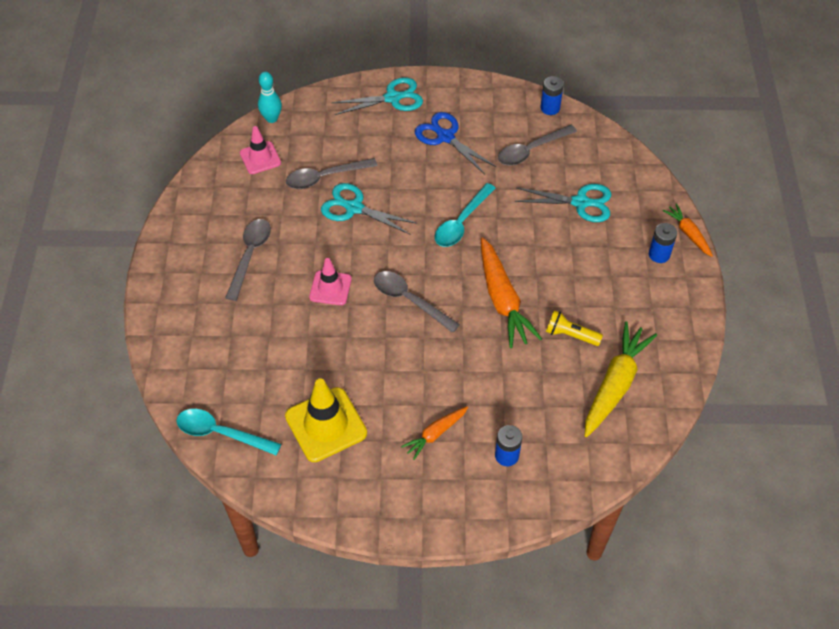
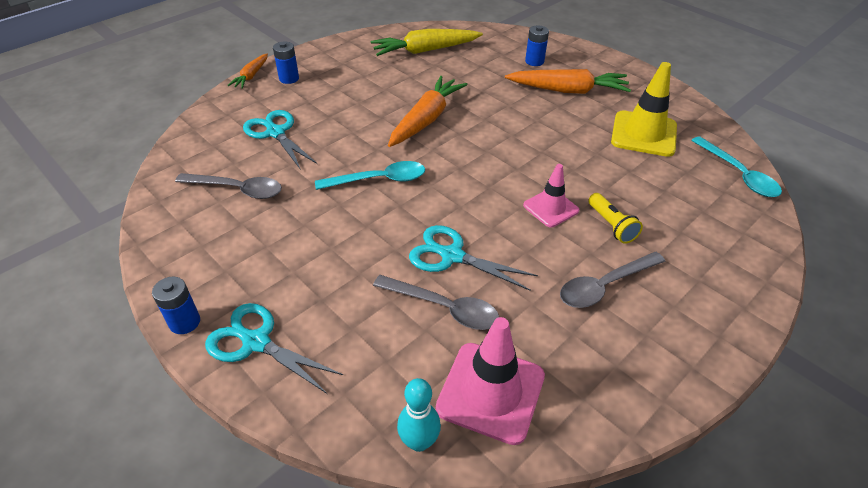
camera: 135 degrees left, 10 degrees down
(260, 158) = (491, 392): pink traffic cone -> pink traffic cone, size x1.63
(354, 208) = (452, 256): turquoise scissors -> turquoise scissors turned 135 degrees clockwise
(409, 300) = (494, 160): grey spoon -> none
(435, 434) = (568, 90): orange carrot -> orange carrot, size x1.81
(445, 137) = (278, 255): blue scissors -> none
(550, 108) = (158, 209): blue battery -> blue battery (185, 322)
(570, 335) = (413, 80): yellow flashlight -> yellow flashlight (611, 225)

